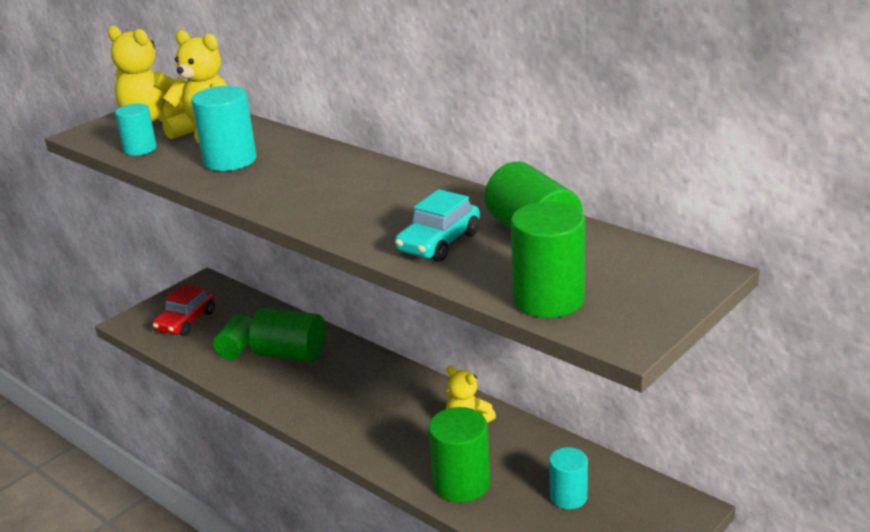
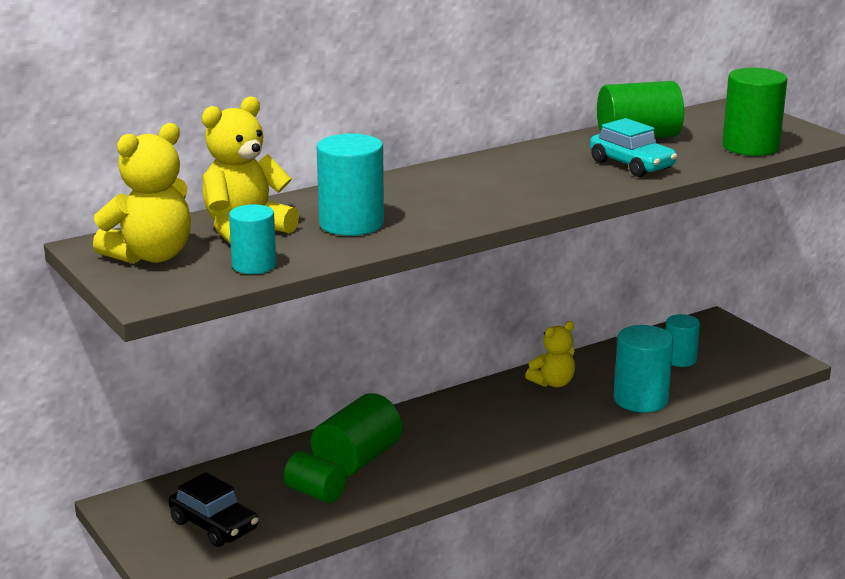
camera: 75 degrees left, 5 degrees down
(186, 321) = (214, 525): red car -> black car
(461, 483) = (640, 400): green cylinder -> turquoise cylinder

